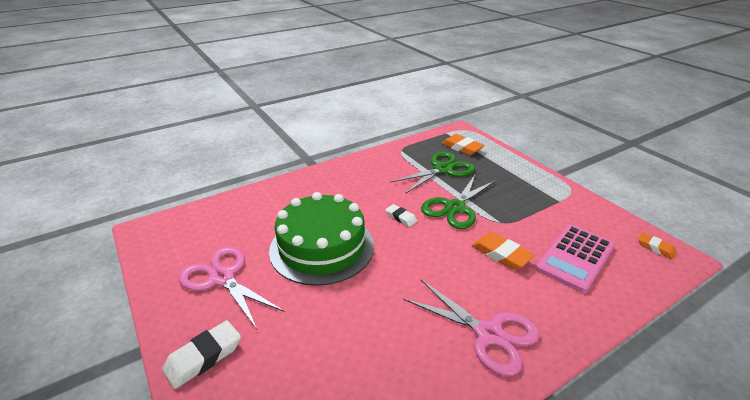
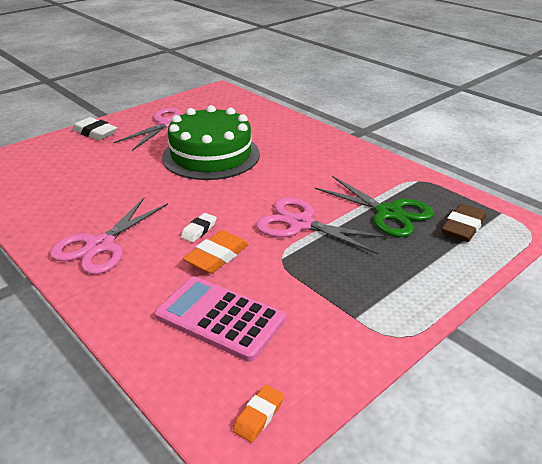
camera: 80 degrees right, 0 degrees up
(401, 217) = (268, 190): white eraser -> white eraser (199, 230)
(454, 207) = (300, 224): green scissors -> pink scissors
(462, 148) = (463, 227): orange eraser -> brown eraser

